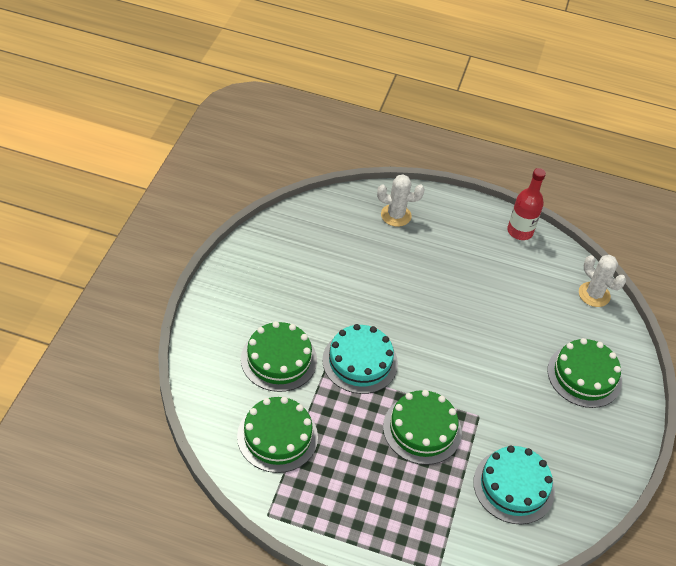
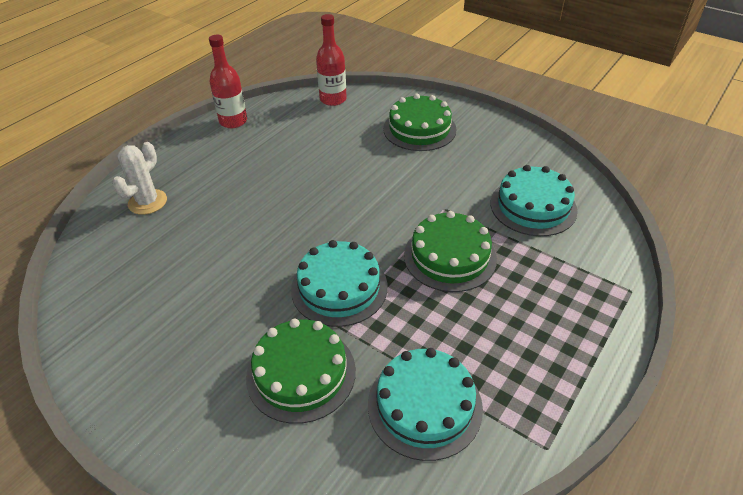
camera: 65 degrees left, 5 degrees down
(277, 436) = (424, 405): green cake -> turquoise cake
(594, 294) = (333, 99): white cactus -> red bottle

